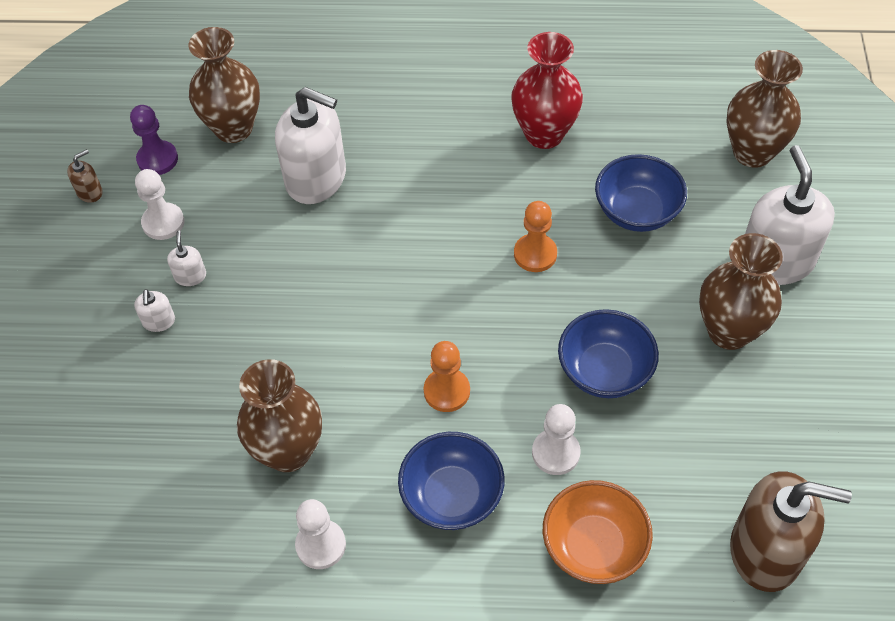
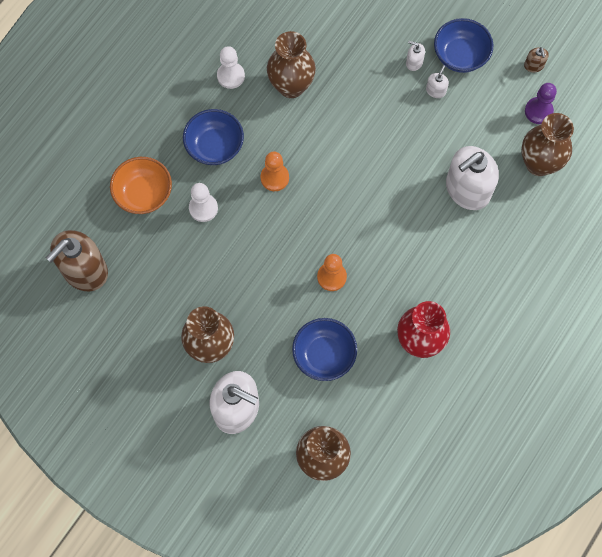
camera: 120 degrees right, 15 degrees up
(163, 222) = (485, 93): white pawn -> none
(190, 276) = (436, 90): white soap dispenser -> white soap dispenser turned 90 degrees counterclockwise
(604, 371) = (232, 263): blue bowl -> blue bowl (460, 56)

